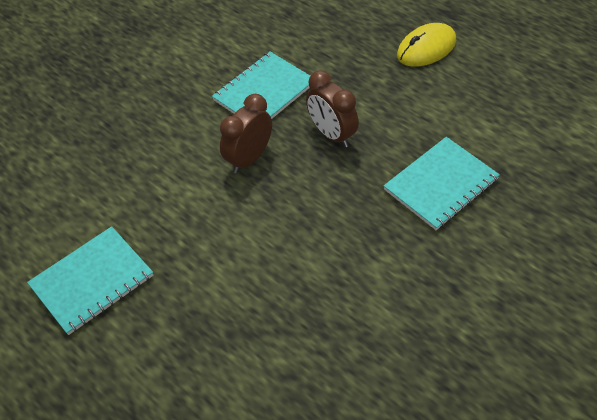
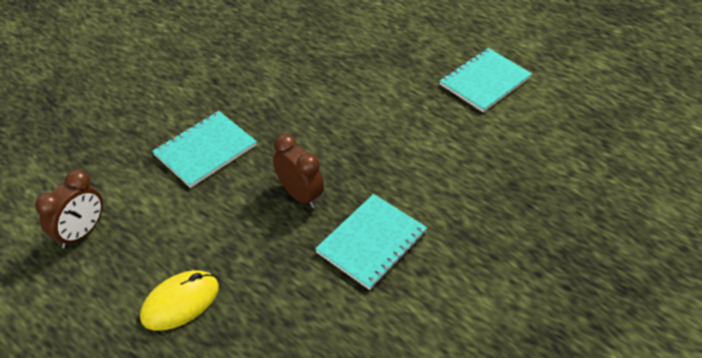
camera: 175 degrees right, 5 degrees down
(249, 158) = (378, 171): brown clock -> brown clock (82, 233)

